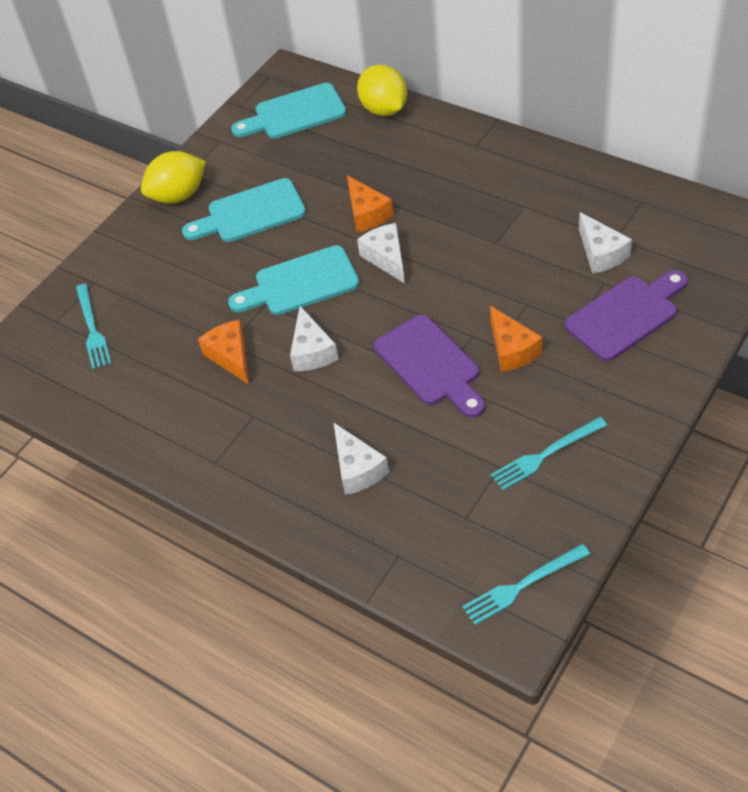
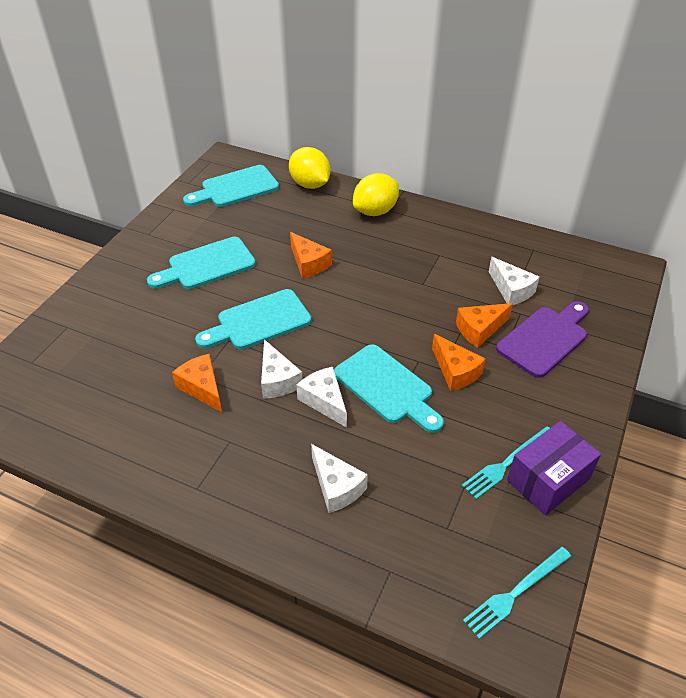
camera: 15 degrees left, 5 degrees down
(92, 329) = (67, 368): turquoise fork -> none
(178, 196) = (141, 252): yellow lemon -> yellow lemon (375, 211)
(386, 258) = (331, 298): white cheese -> white cheese (324, 401)
(430, 364) = (387, 387): purple cutting board -> turquoise cutting board
(551, 301) = (479, 330): none -> orange cheese
(587, 475) = (548, 480): none -> purple box

